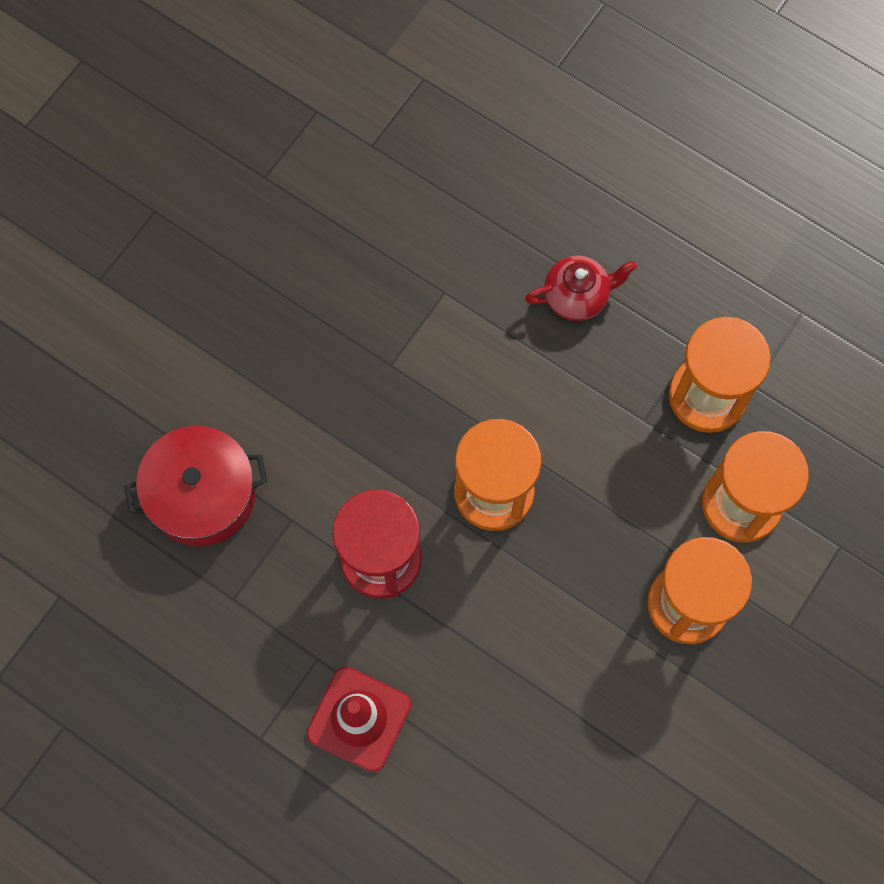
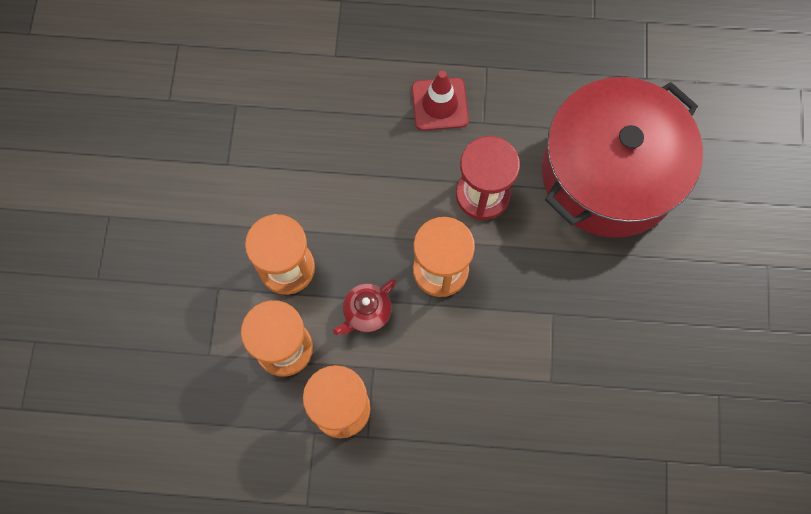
camera: 150 degrees right, 0 degrees up
(202, 494) = (609, 173): red pot -> red pot, size x1.89
(577, 296) = (463, 429): red teapot -> red teapot (366, 313)

